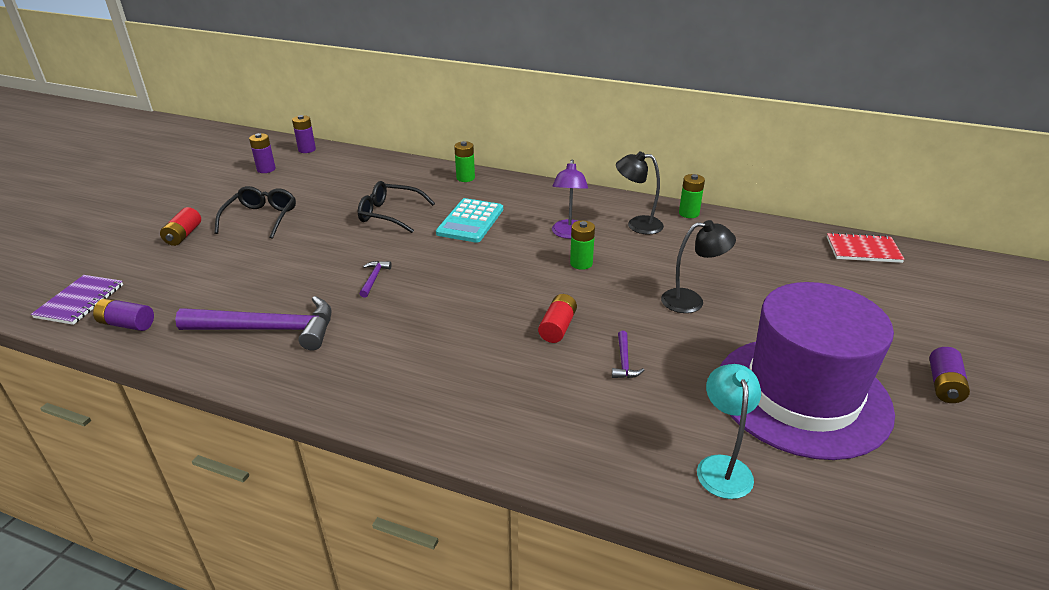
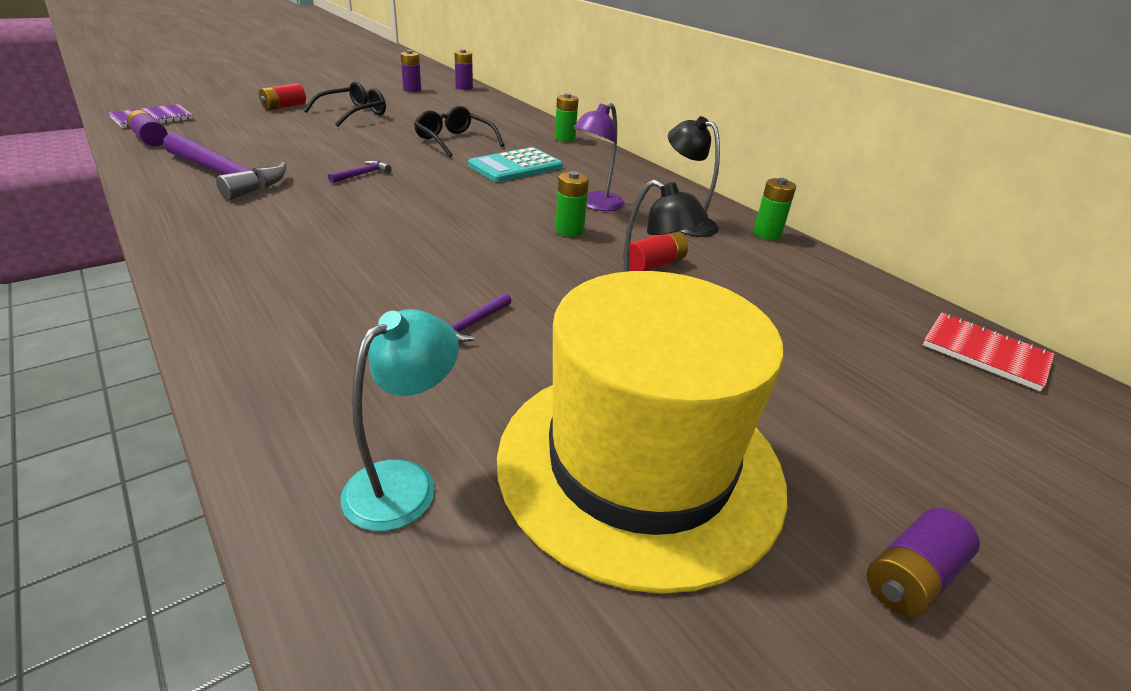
camera: 30 degrees right, 0 degrees up
(557, 327) = (455, 268): red battery -> red battery (653, 265)
(802, 395) = (639, 464): purple hat -> yellow hat

